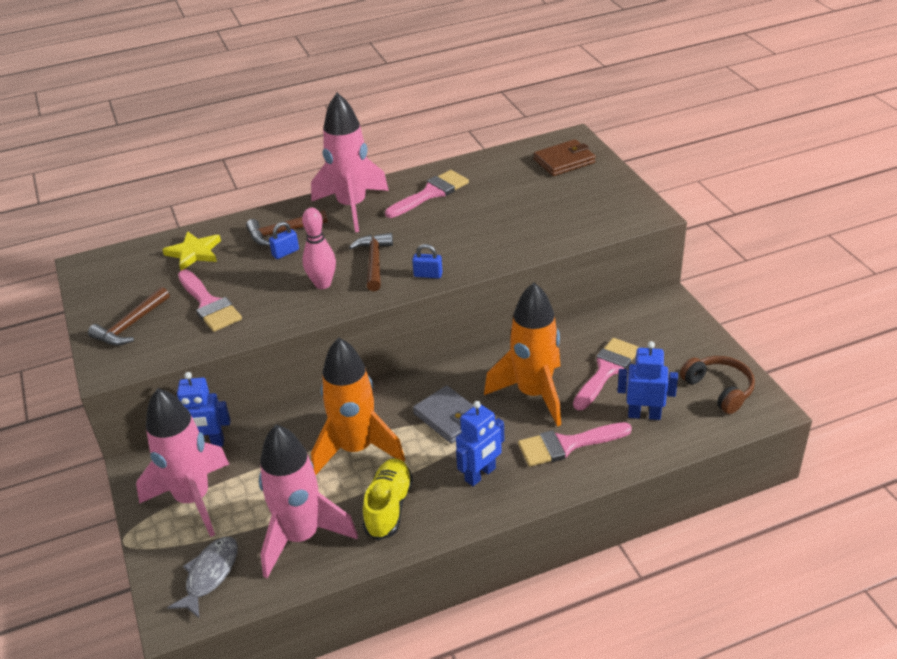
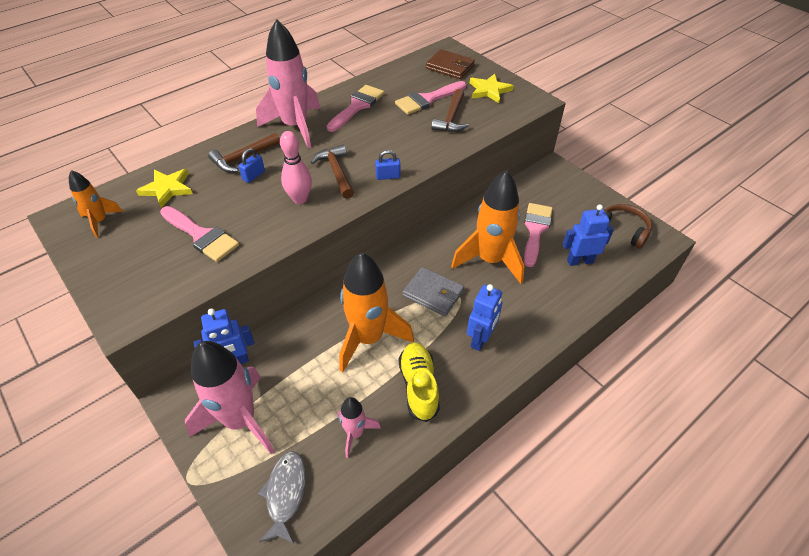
camera: 20 degrees left, 10 degrees up
(119, 274) = (100, 221): none -> orange rocket
(130, 325) = (130, 270): brown hammer -> brown hammer (451, 118)
(301, 537) = (355, 433): pink rocket -> pink rocket, size x0.51
(564, 161) = (450, 67): brown wallet -> brown wallet turned 75 degrees clockwise
(567, 445) = (535, 298): pink brush -> pink brush (427, 99)
(597, 195) = (489, 90): none -> yellow star

